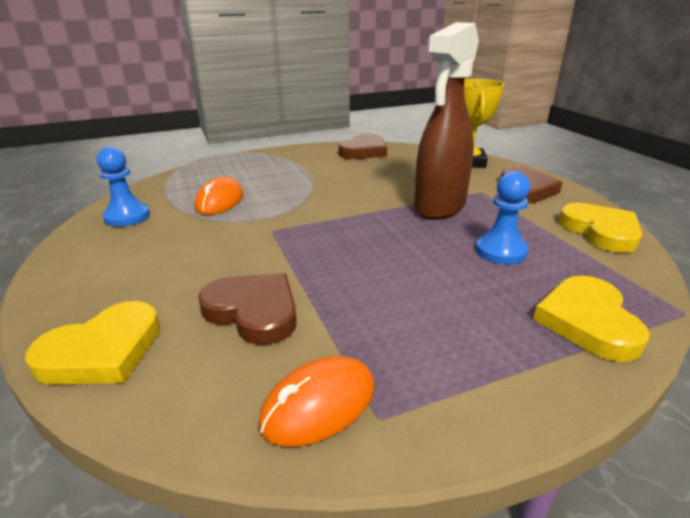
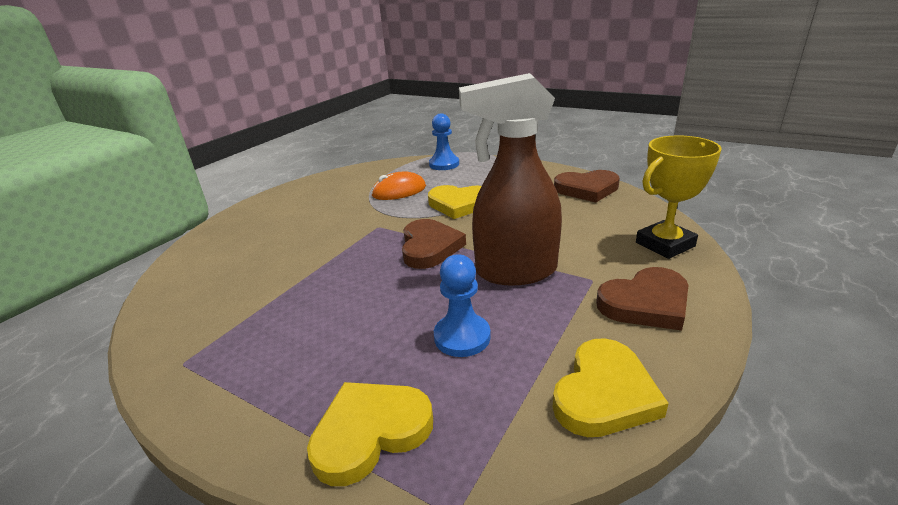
camera: 55 degrees right, 0 degrees up
(102, 351) = (202, 250): yellow heart -> yellow heart (459, 204)
(127, 216) = (343, 181): blue pawn -> blue pawn (444, 164)
(253, 311) = (267, 270): brown heart -> brown heart (429, 247)
(319, 405) = (185, 336): orange mouse -> none

